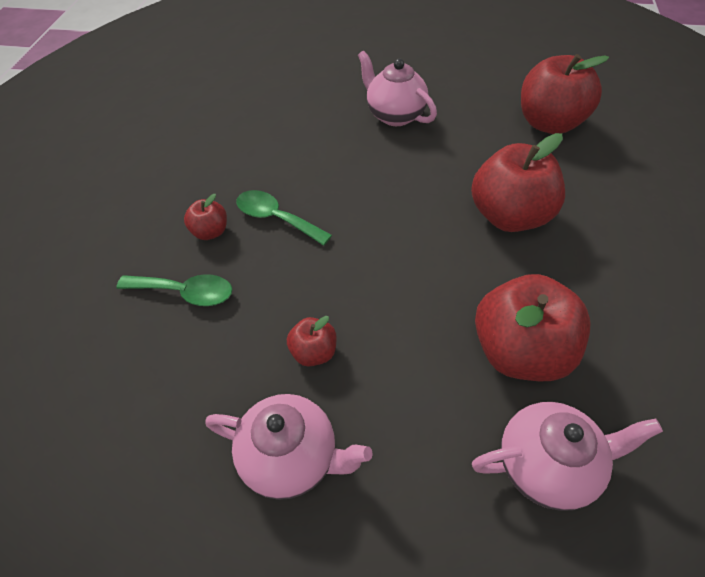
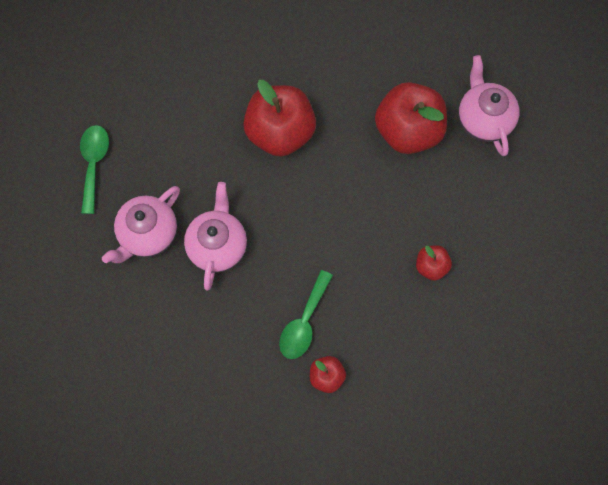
camera: 100 degrees left, 20 degrees up
(185, 293) = (394, 377): green spoon -> green spoon (94, 164)
(291, 457) = (508, 267): pink teapot -> pink teapot (217, 245)
(549, 123) = (153, 93): red apple -> none

